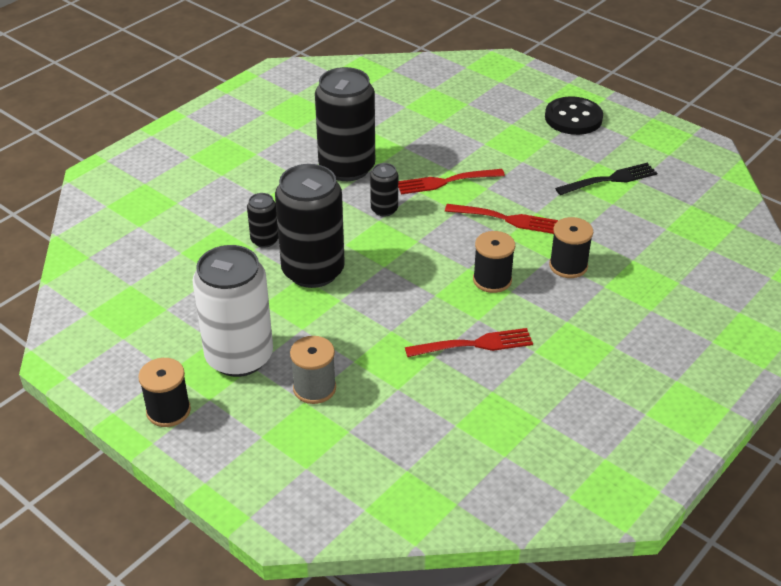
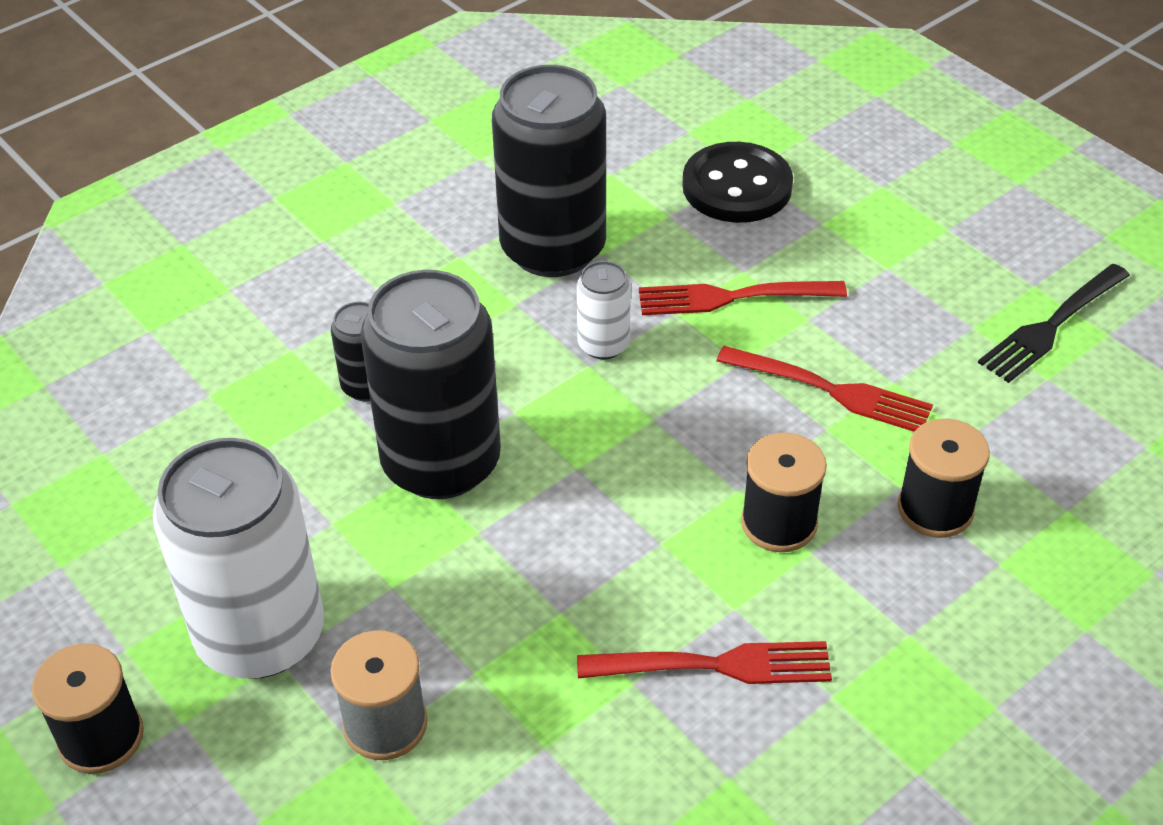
camera: 10 degrees right, 5 degrees up
(384, 209) = (603, 344): black can -> white can
(573, 118) = (1003, 185): black button -> black button (737, 186)
(610, 180) = (1052, 326): black fork -> black fork turned 150 degrees clockwise

